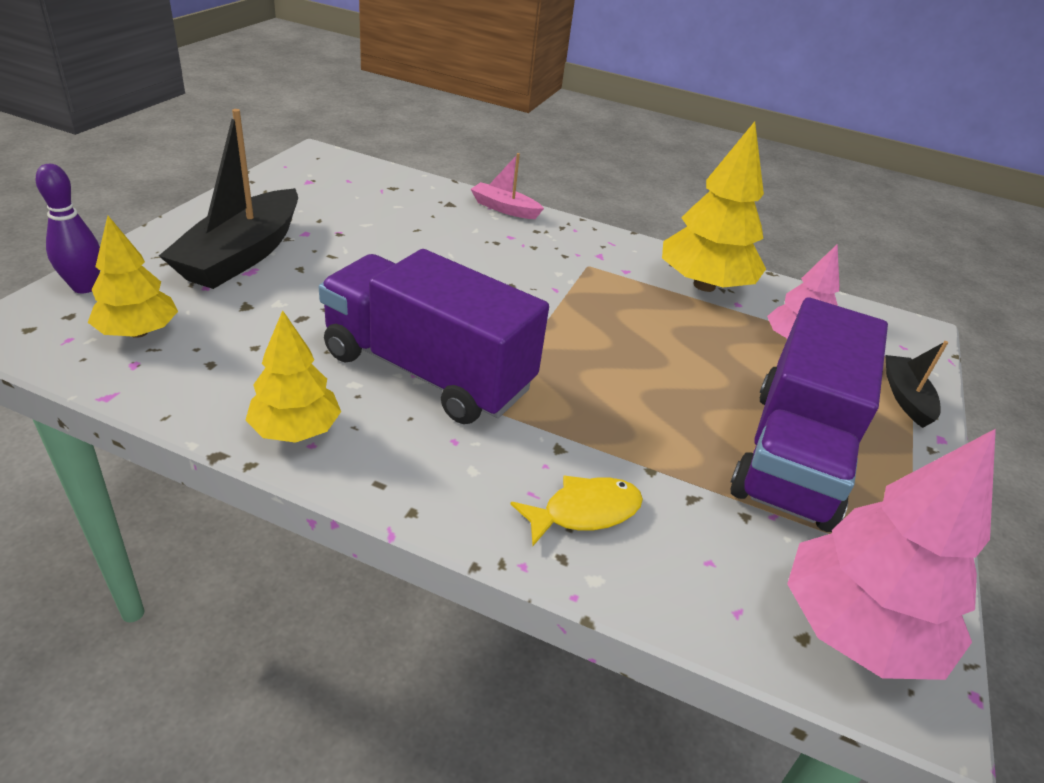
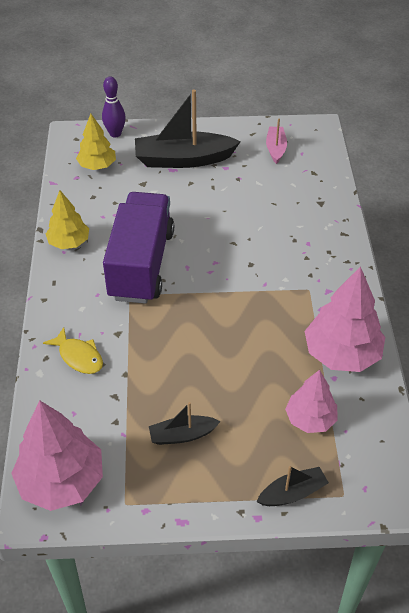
camera: 70 degrees right, 10 degrees up
(504, 208) = (342, 227): pink boat -> pink boat (276, 148)
(704, 285) = (341, 354): yellow tree -> pink tree
(792, 454) = (182, 435): purple truck -> black boat

